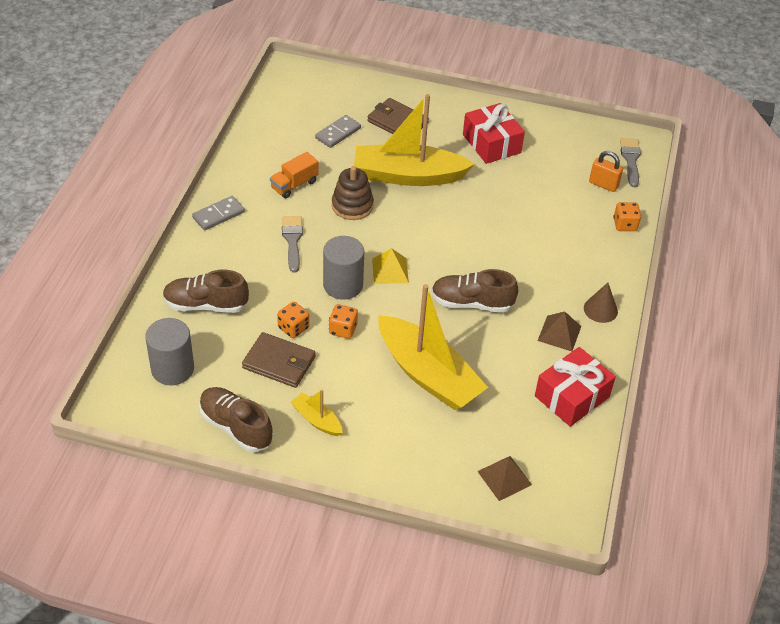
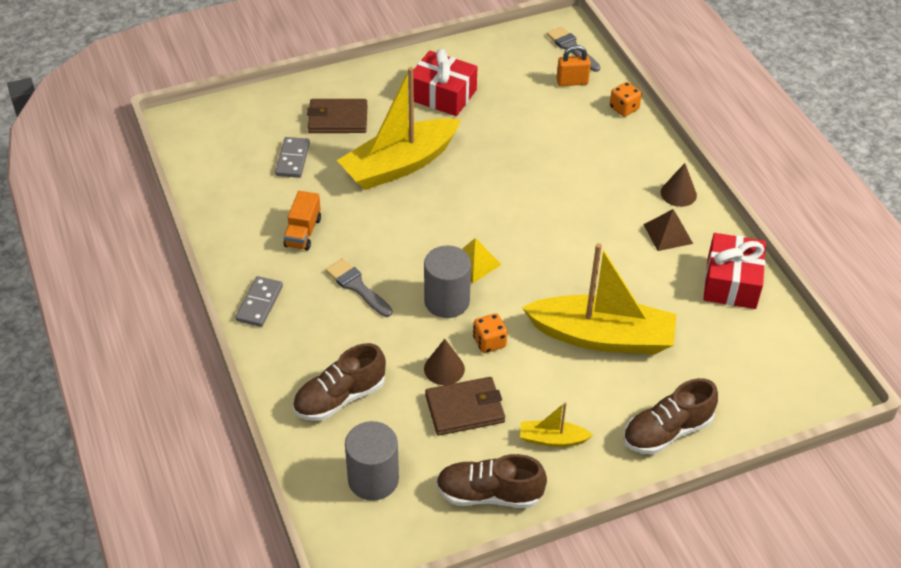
camera: 35 degrees left, 0 degrees up
(293, 328) = (444, 368): orange dice -> brown cone
(352, 206) = (378, 221): brown stacking toy -> none
(472, 303) = (572, 250): brown shoe -> brown shoe (667, 431)
(504, 478) = (751, 386): brown pyramid -> none

